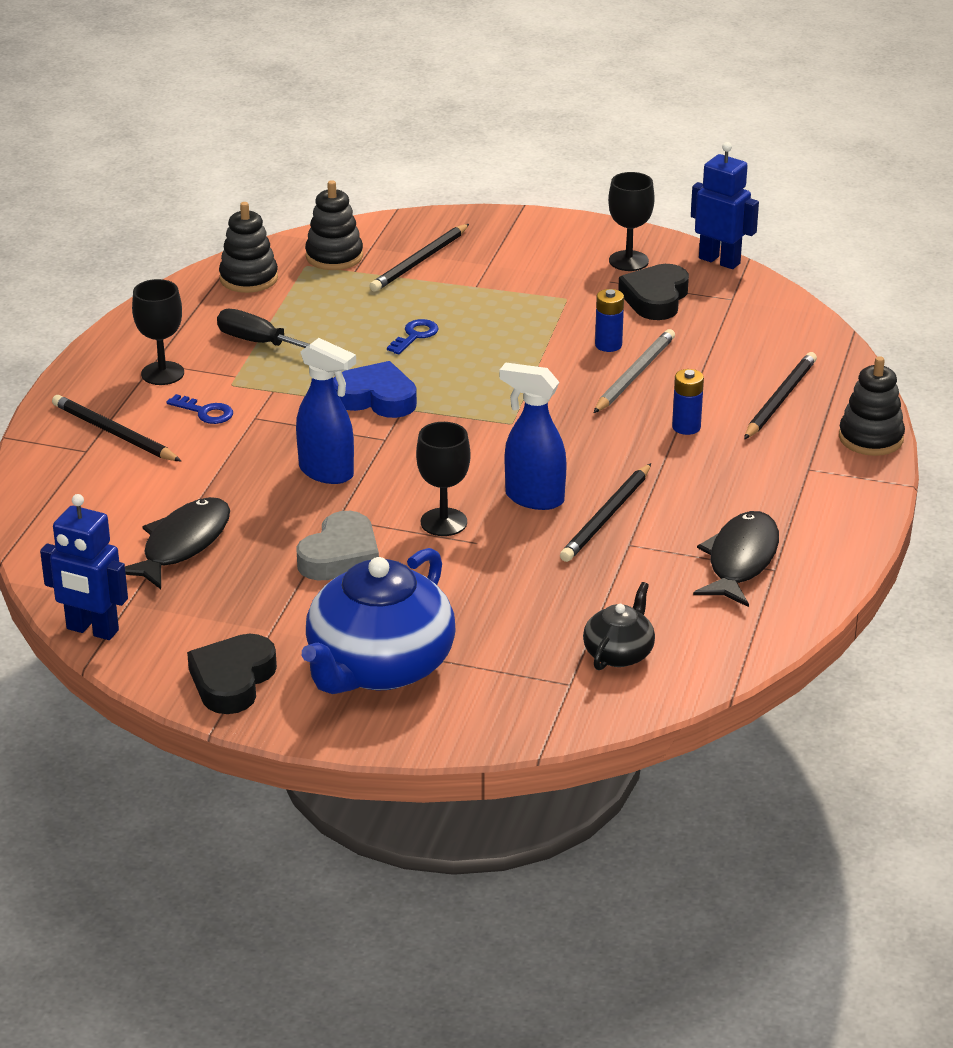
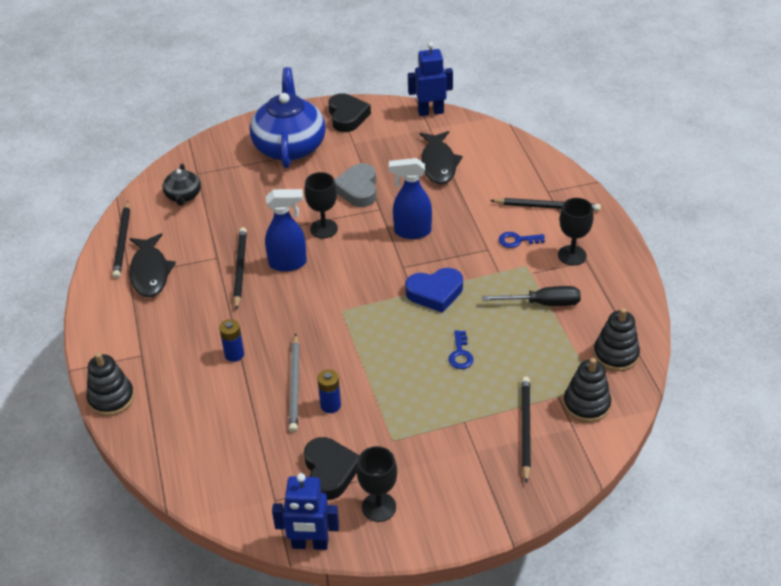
camera: 150 degrees right, 10 degrees up
(780, 399) = (187, 407): black pencil -> black pencil (123, 242)

